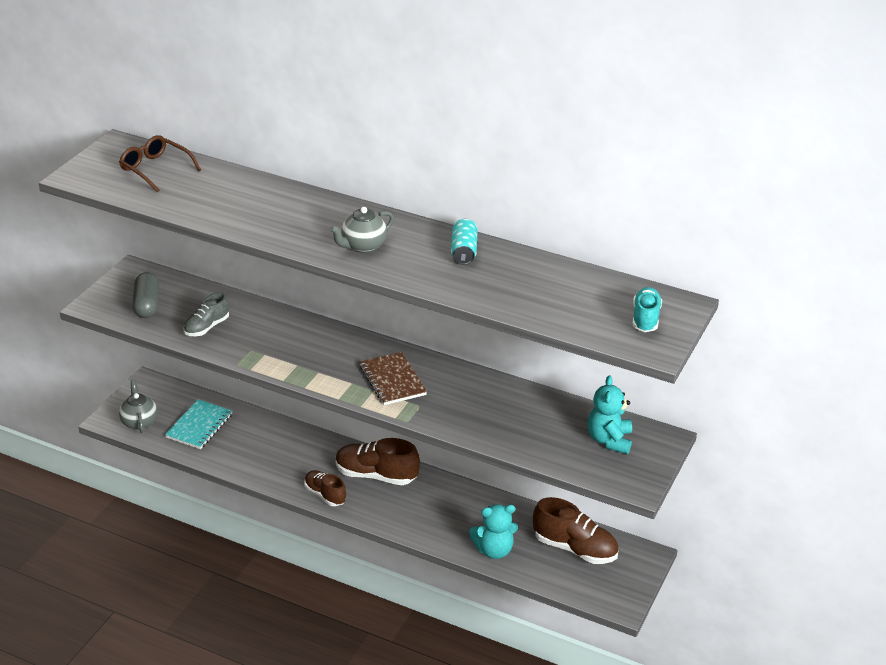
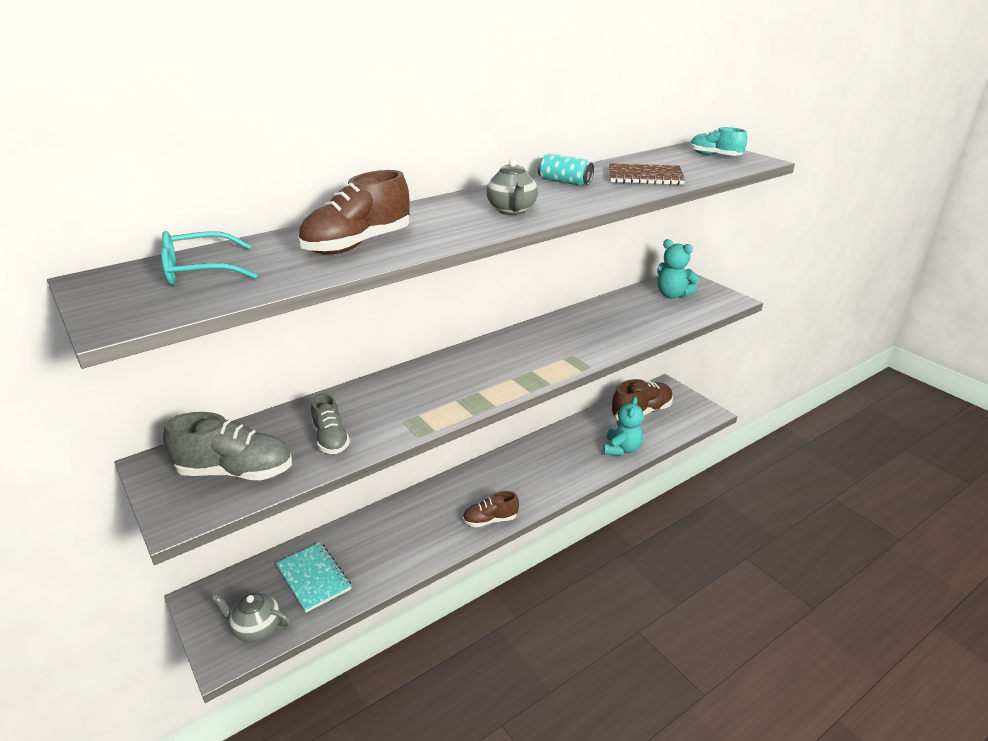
camera: 60 degrees left, 5 degrees down
(147, 305) = (236, 472): grey capsule -> grey shoe
(155, 169) = (199, 271): brown glasses -> turquoise glasses
(376, 475) = (488, 480): brown shoe -> brown shoe (358, 245)
(392, 380) = (526, 358): brown notebook -> brown notebook (645, 177)

